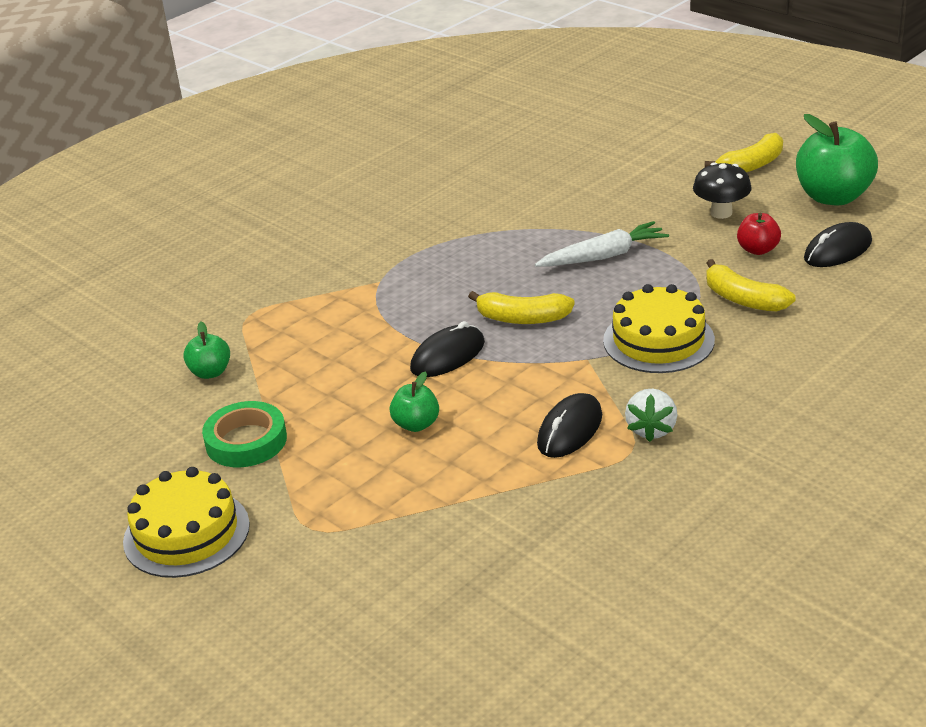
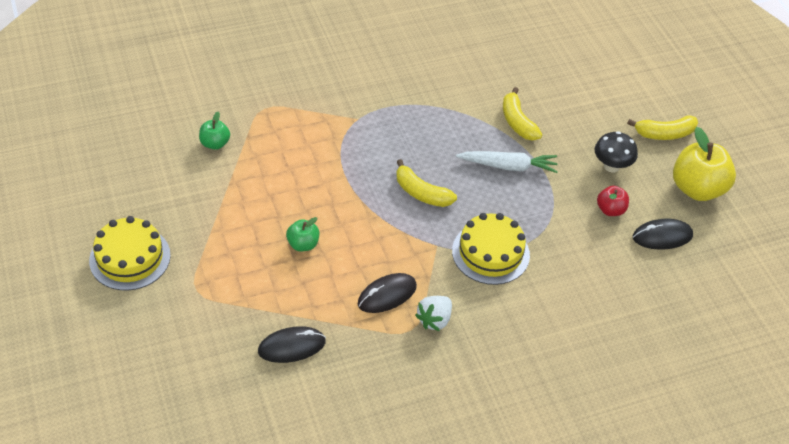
camera: 20 degrees right, 15 degrees up
(246, 441) = (202, 207): green tape -> none
(448, 356) = (357, 200): black mouse -> black mouse (291, 347)
(743, 299) = (568, 247): yellow banana -> yellow banana (517, 122)
(833, 197) = (697, 189): green apple -> yellow apple

